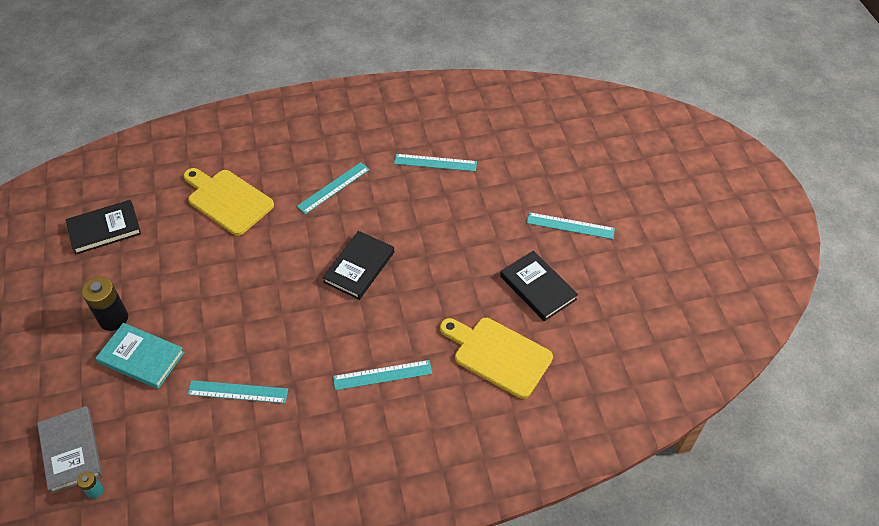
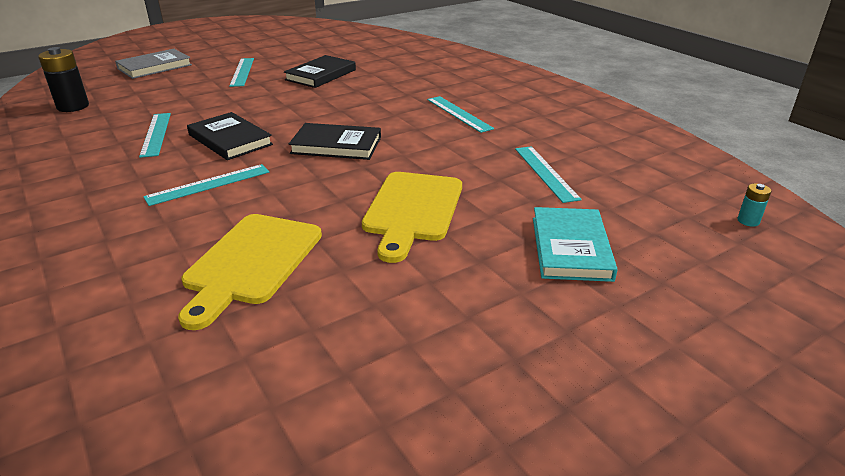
camera: 110 degrees left, 20 degrees down
(71, 451) = (737, 255): grey book -> grey book (155, 67)
(104, 229) = (367, 388): black book -> black book (230, 140)
(113, 318) = (537, 296): black battery -> black battery (73, 106)
(333, 188) = (208, 184): turquoise ruler -> turquoise ruler turned 60 degrees counterclockwise
(498, 355) = (401, 79): yellow cutting board -> yellow cutting board (413, 210)

